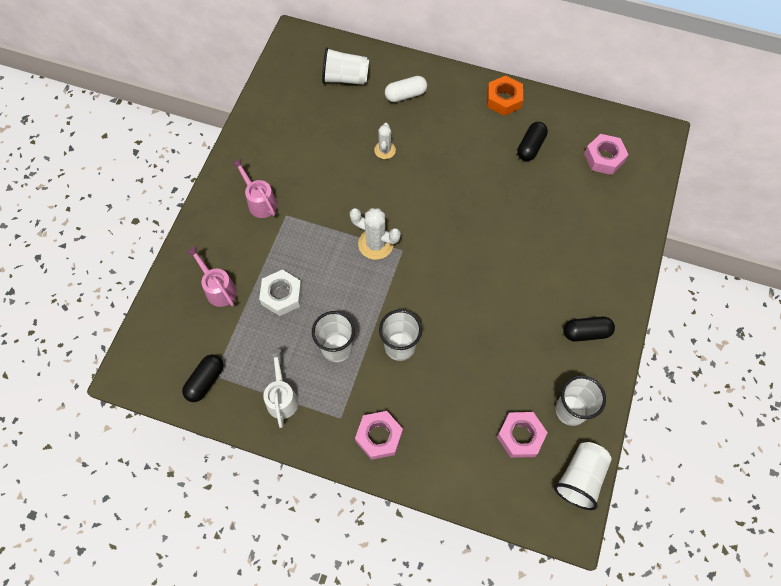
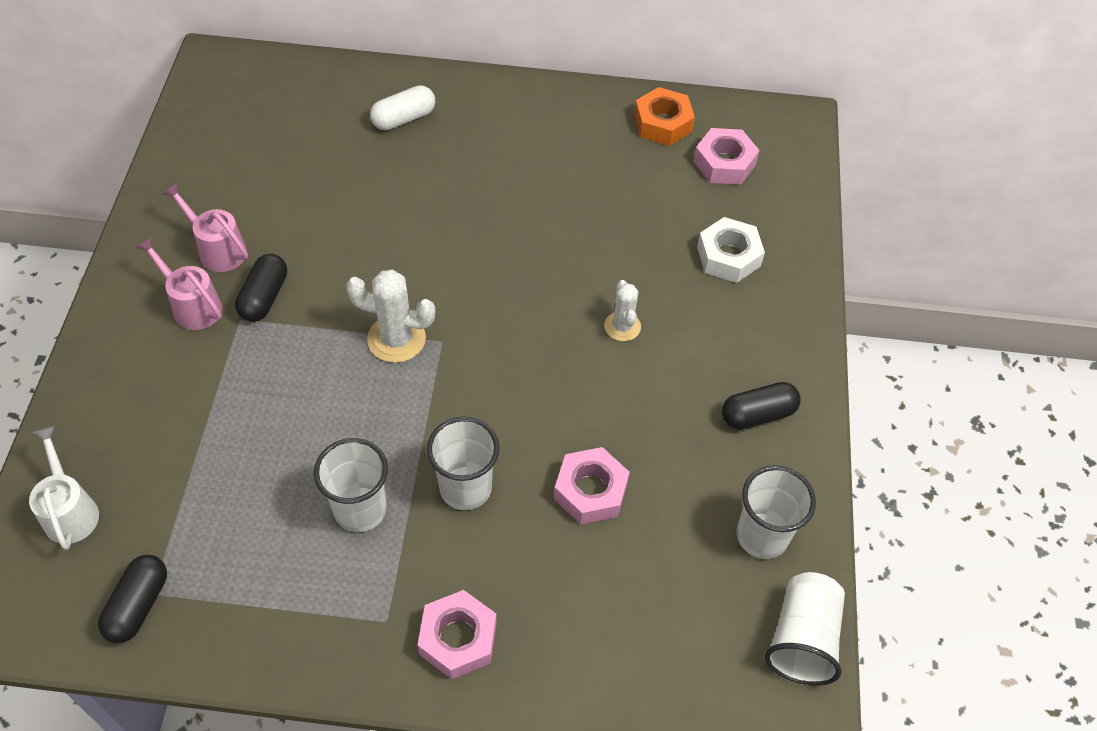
camera: 15 degrees left, 10 degrees down
(218, 288) = (140, 451): pink watering can -> pink watering can (217, 249)
(282, 295) = (252, 443): white nut -> white nut (728, 256)
(282, 397) = (278, 606): white watering can -> white watering can (70, 510)
(345, 78) = (304, 108): white cup -> none
(385, 150) = (385, 200): white cactus -> white cactus (622, 326)
(503, 99) = (556, 105): orange nut -> orange nut (662, 123)
(520, 436) = (691, 592): pink nut -> pink nut (590, 491)
(530, 147) = (611, 163): black capsule -> black capsule (264, 297)

